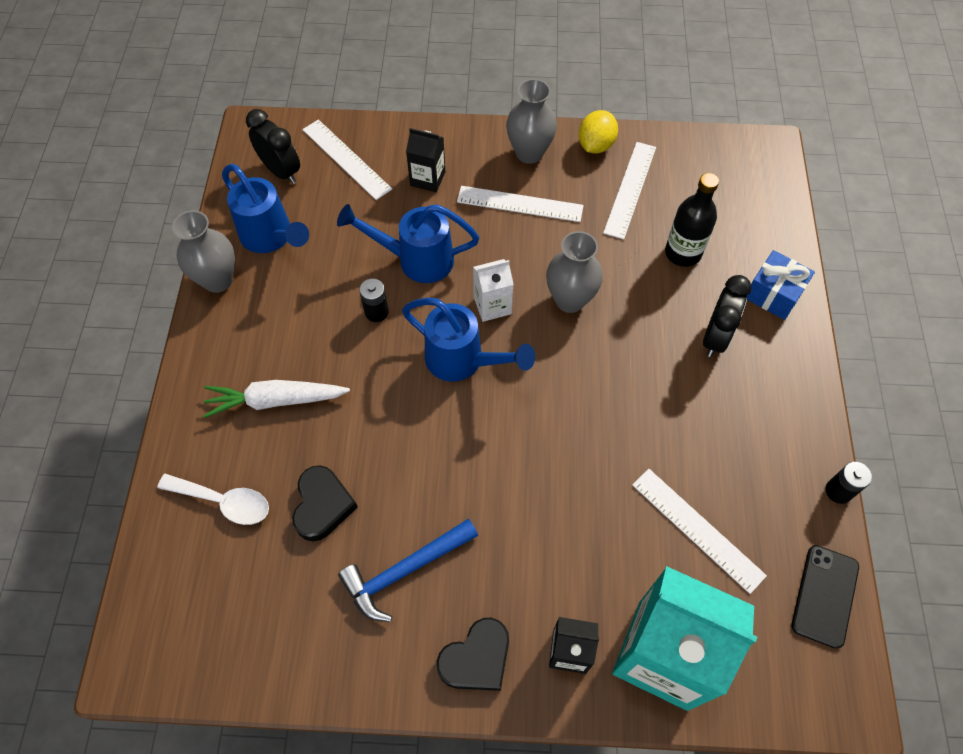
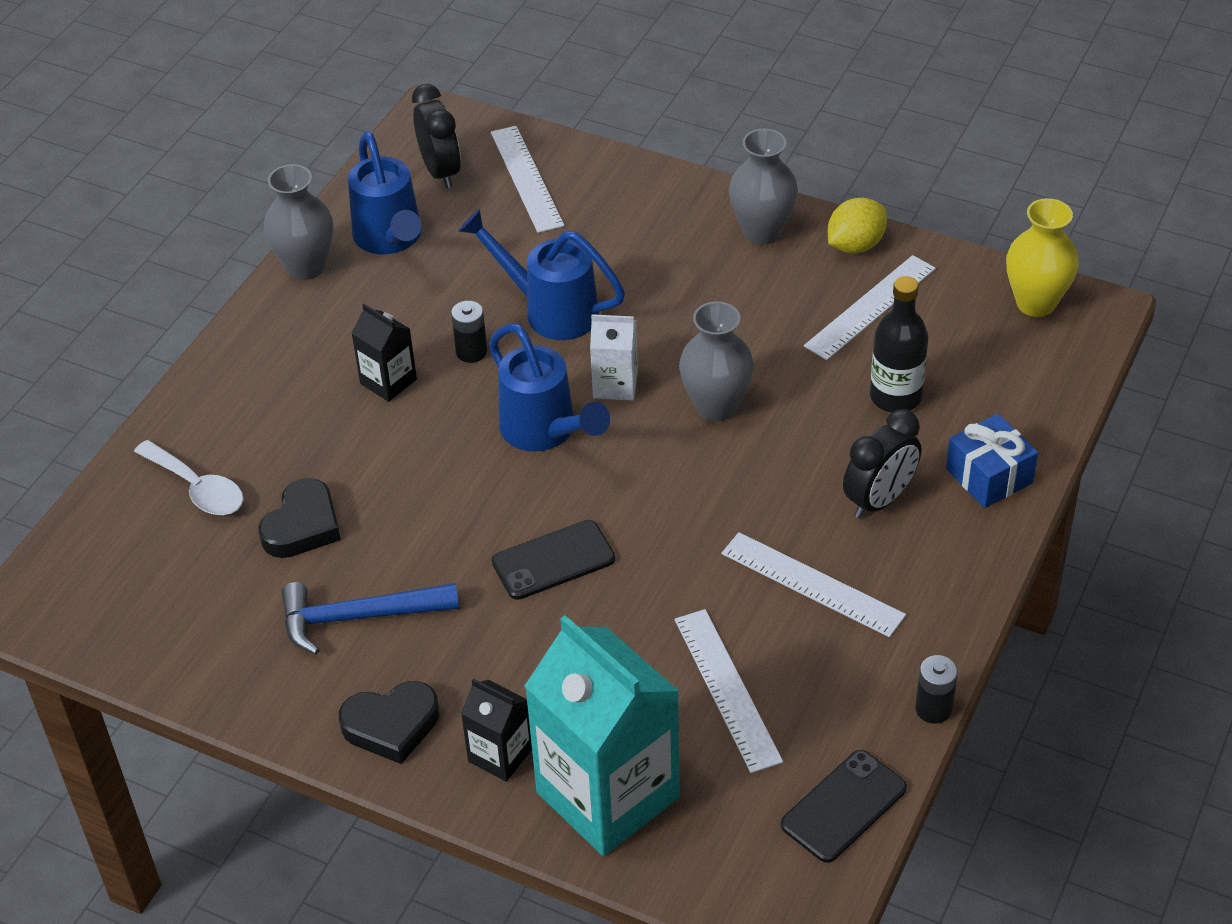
camera: 25 degrees right, 15 degrees down
(275, 401) = (306, 408): white carrot -> none
(427, 179) = (615, 226): black carton -> black carton (388, 381)
(520, 204) = (715, 285): white ruler -> white ruler (812, 584)
(522, 467) = (553, 560): none -> black phone
(731, 154) = (1035, 303): none -> yellow vase

